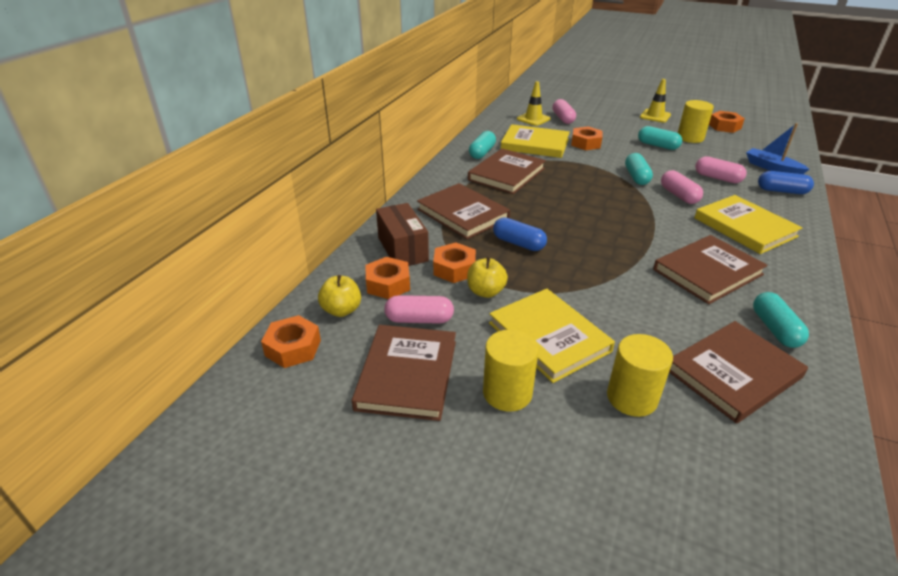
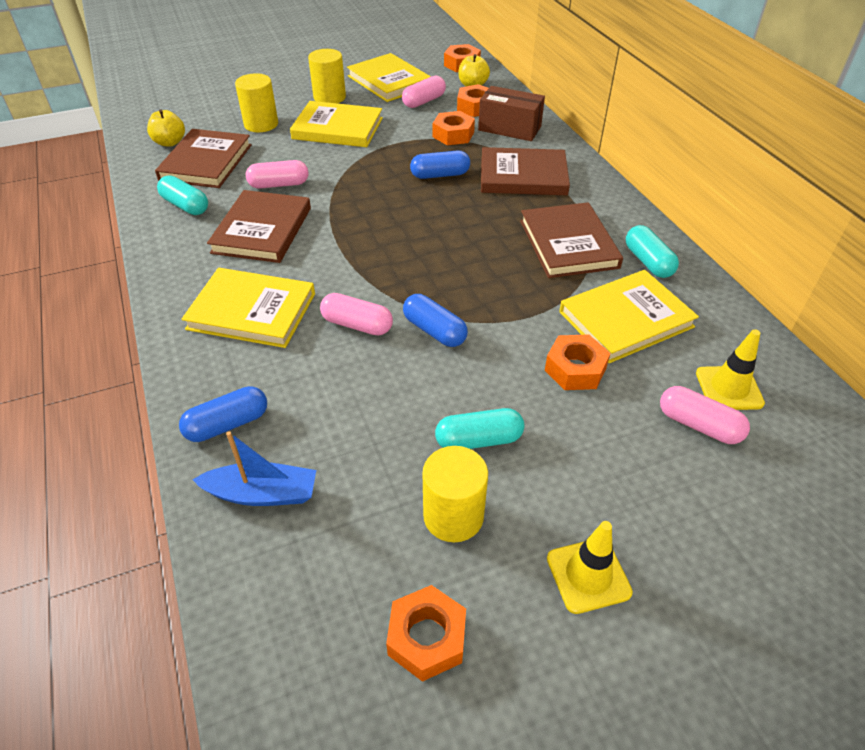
camera: 135 degrees right, 10 degrees up
(407, 374) = (389, 81): brown book -> yellow book
(485, 292) = (410, 132): yellow apple -> yellow apple (170, 142)
(636, 177) = (434, 331): turquoise capsule -> blue capsule
(717, 178) = (332, 399): pink capsule -> pink capsule (279, 184)

